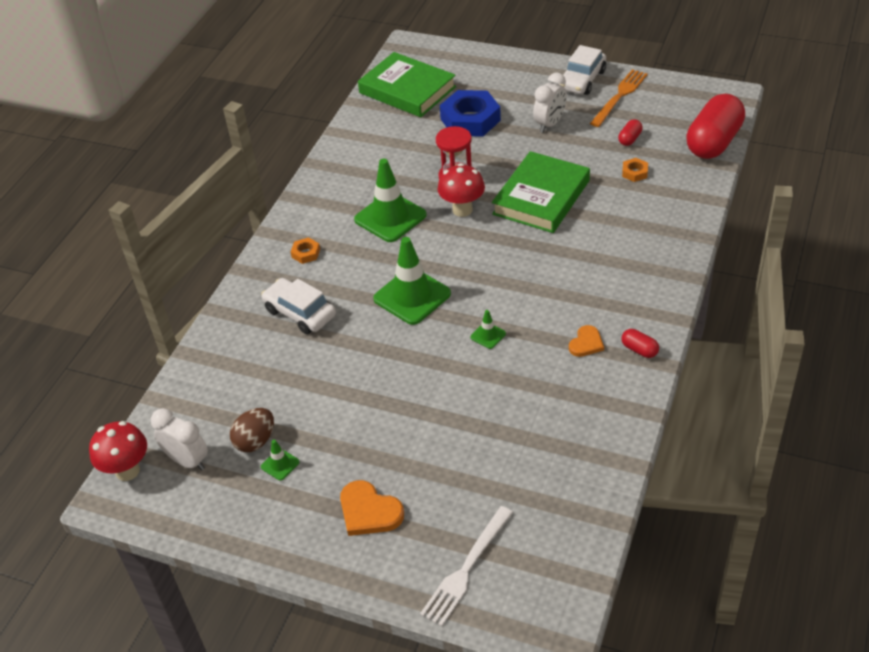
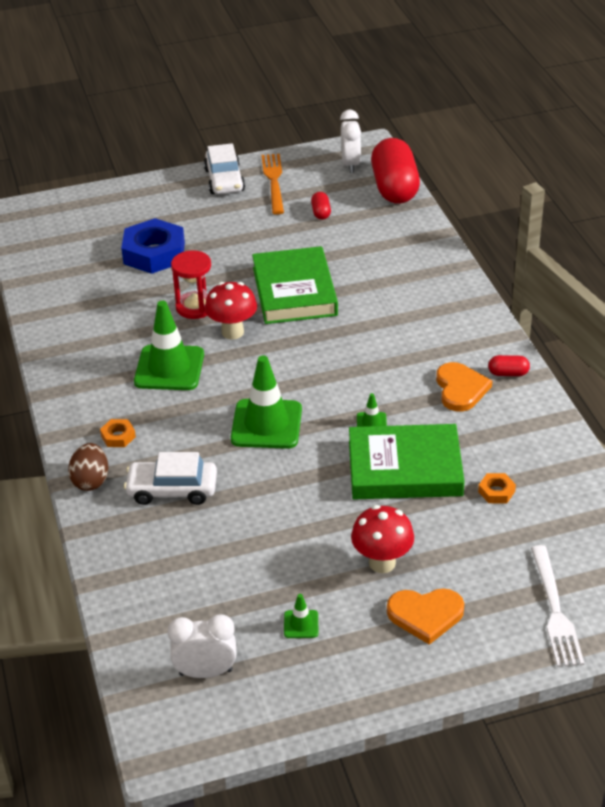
camera: 40 degrees left, 5 degrees down
(127, 471) = (152, 715): red mushroom -> red mushroom (382, 563)
(255, 441) = (254, 618): brown egg -> brown egg (91, 481)
(407, 90) = (59, 251): green book -> green book (405, 468)
(550, 124) = (235, 228): white clock -> white clock (350, 164)
(586, 343) = (460, 389): orange heart -> orange heart, size x1.56
(634, 172) = (354, 238): orange nut -> orange nut (496, 491)

